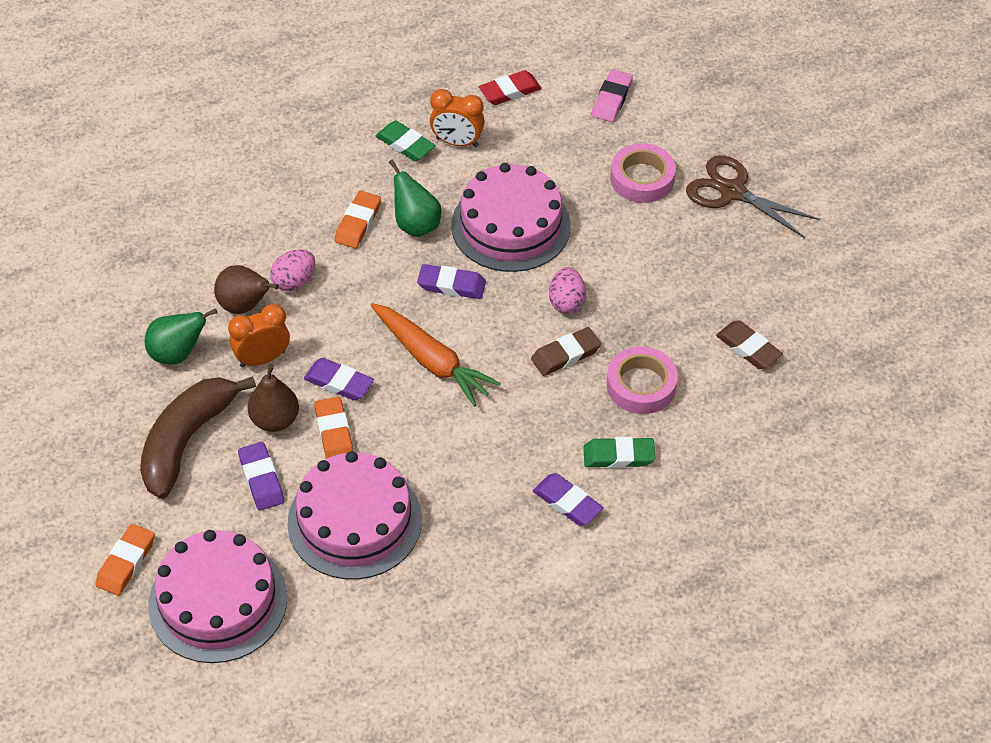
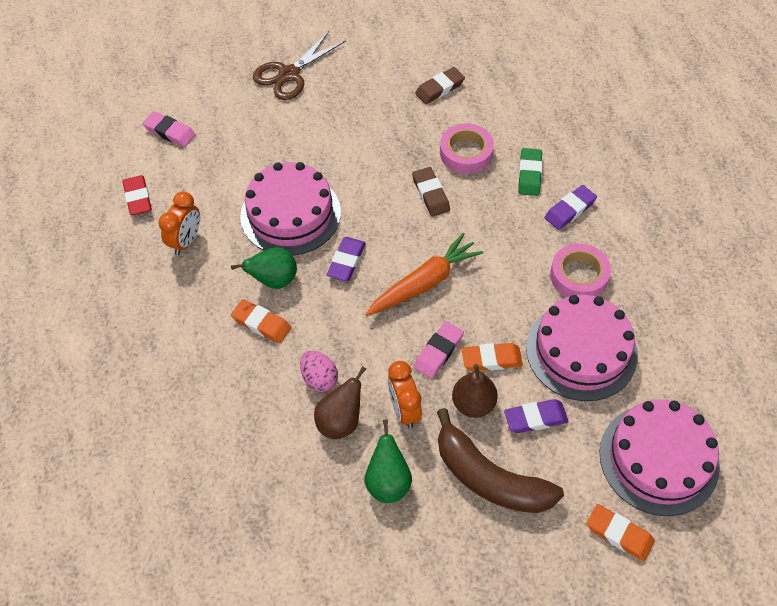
camera: 80 degrees left, 5 degrees up
(339, 382) = (438, 352): purple eraser -> pink eraser
(405, 144) = (177, 279): green eraser -> none
(566, 302) = (378, 187): pink egg -> none
(642, 178) = (261, 125): pink tape -> pink tape (579, 276)

